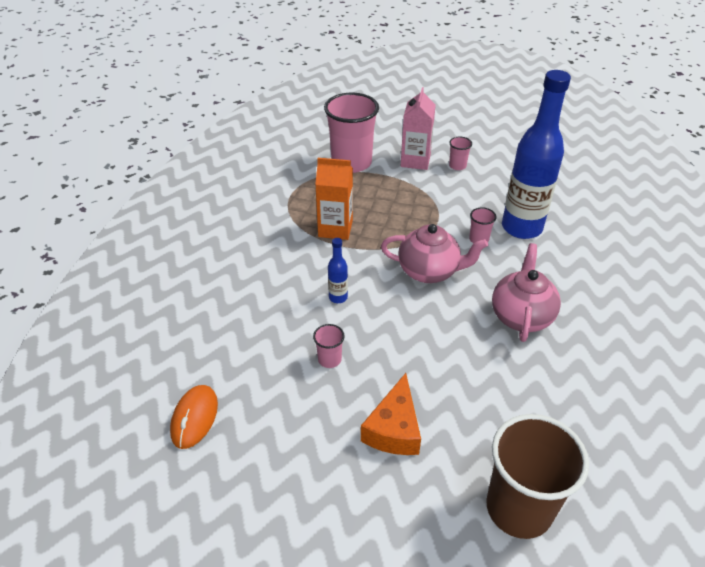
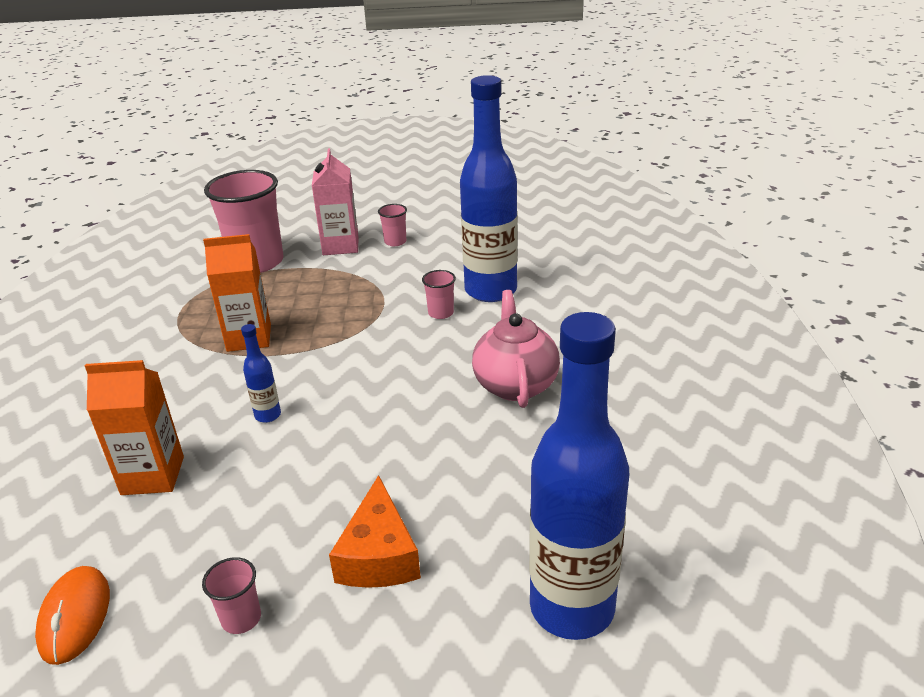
camera: 15 degrees left, 10 degrees down
(255, 326) = (153, 475): none -> orange carton
(329, 359) = (270, 492): pink cup -> pink cup (241, 618)
(429, 271) = (386, 360): pink teapot -> none
(519, 508) = (572, 608): brown cup -> blue bottle

